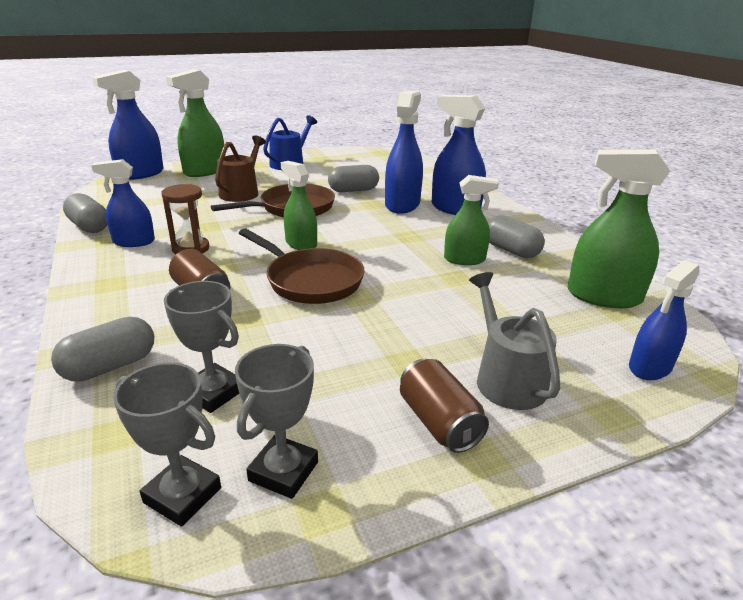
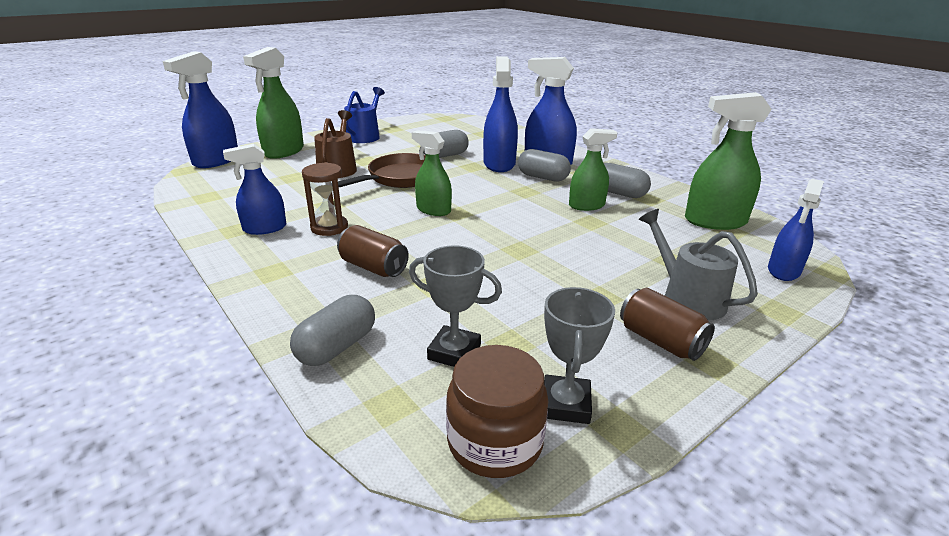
camera: 15 degrees left, 0 degrees up
(89, 226) = (203, 219): grey capsule -> grey capsule (543, 177)
(182, 495) = (495, 442): grey trophy -> brown jar
(310, 281) = (467, 242): brown pan -> none

